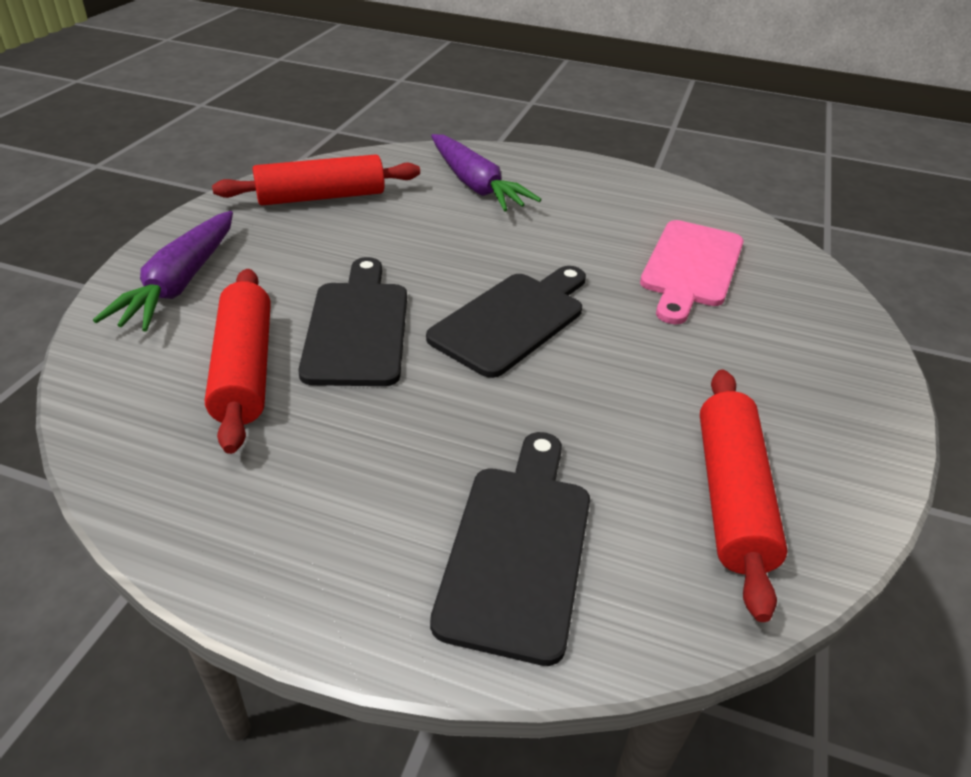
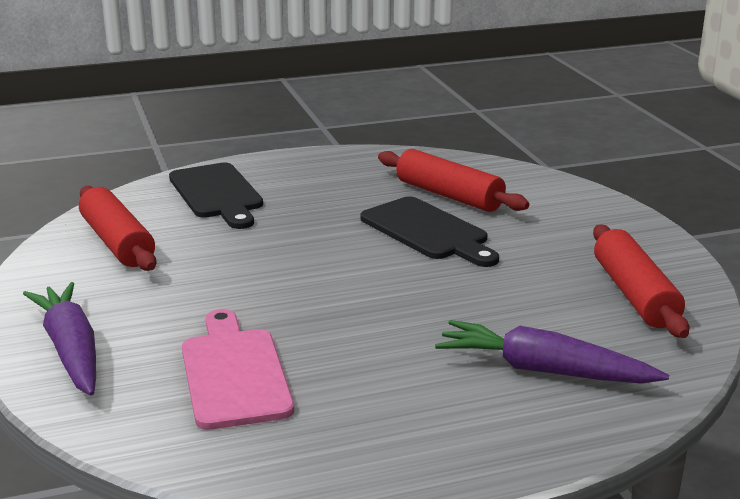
camera: 145 degrees right, 15 degrees down
(181, 283) = (574, 210): purple carrot -> purple carrot (71, 350)
(321, 197) = (634, 295): red rolling pin -> red rolling pin turned 45 degrees counterclockwise
(512, 320) = (338, 272): black cutting board -> none

